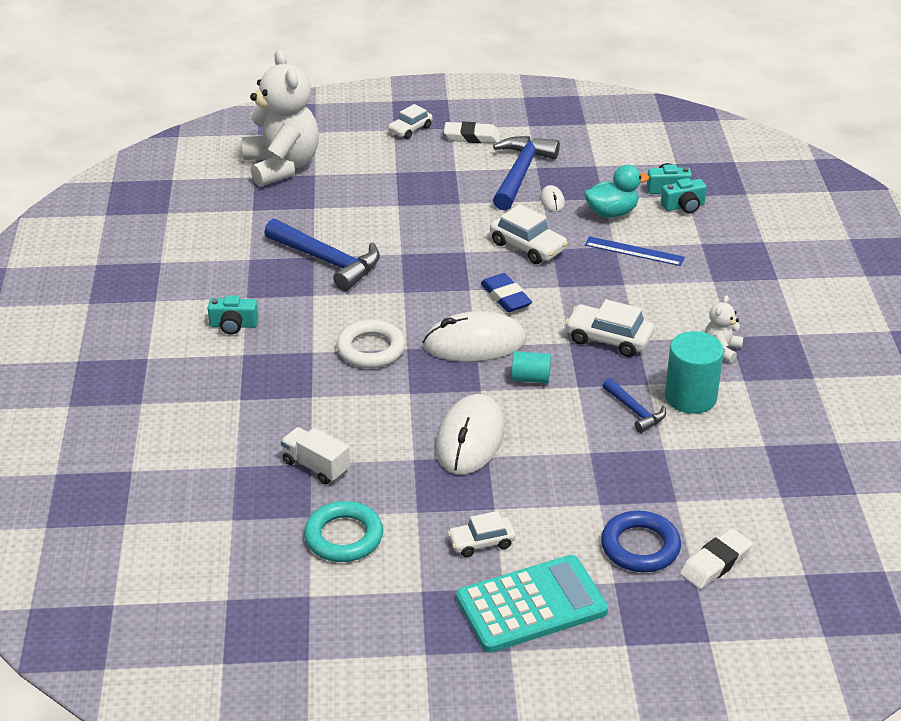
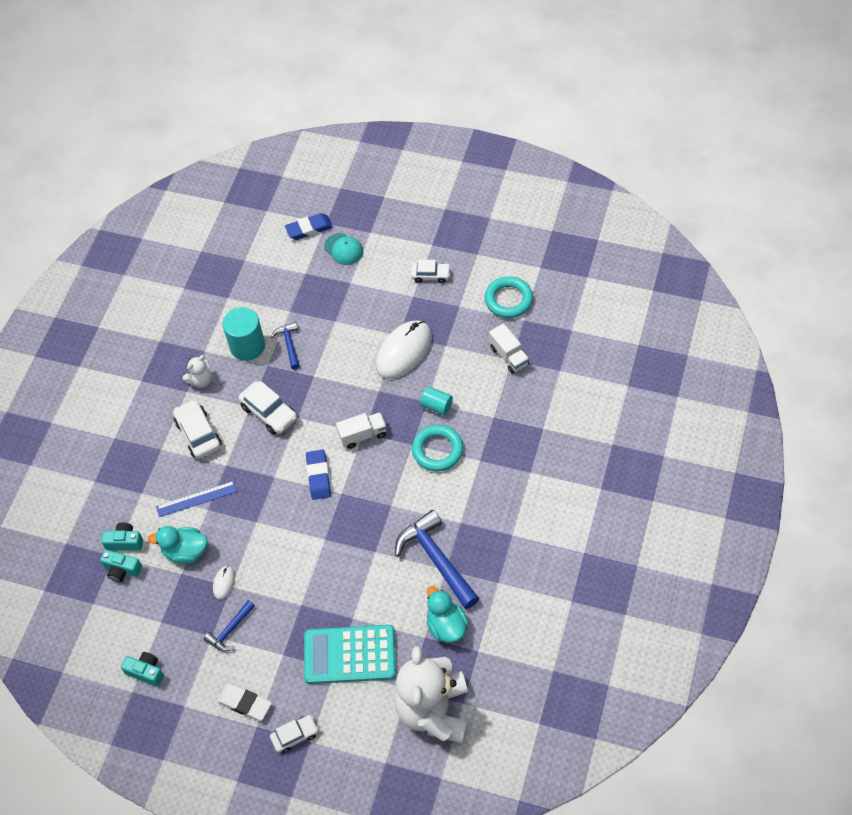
camera: 155 degrees left, 20 degrees up
(233, 325) = (530, 505): turquoise camera -> turquoise camera (146, 672)
(294, 219) = (446, 626): none -> turquoise duck
(371, 349) = (437, 450): white ring -> turquoise ring
(474, 343) = (363, 435): white mouse -> white truck
(520, 173) = (230, 630): blue hammer -> blue hammer, size x0.53
(527, 246) = (273, 529): white car -> white car (198, 434)
(530, 378) = (340, 391): turquoise cylinder -> turquoise cylinder (436, 406)
(531, 605) = (421, 230): turquoise calculator -> turquoise calculator (350, 655)
(634, 251) = (197, 499): blue ruler -> blue ruler turned 60 degrees counterclockwise
(640, 547) = (343, 249): blue ring -> turquoise cap
(715, 563) = (309, 229): white eraser -> blue eraser

